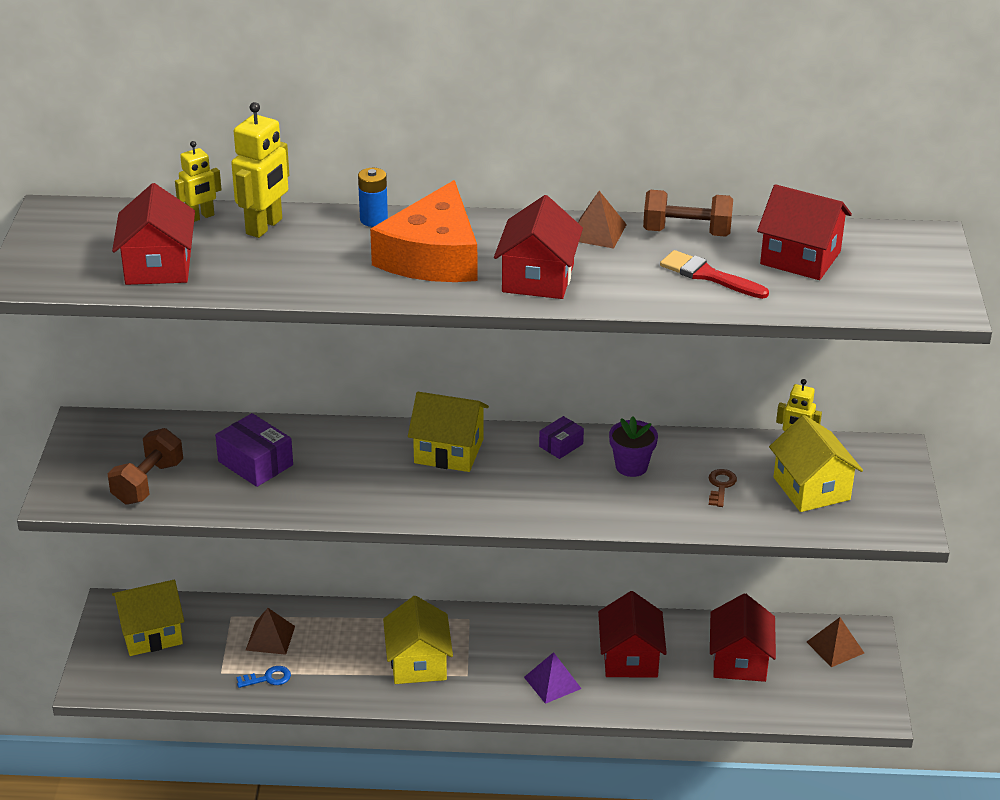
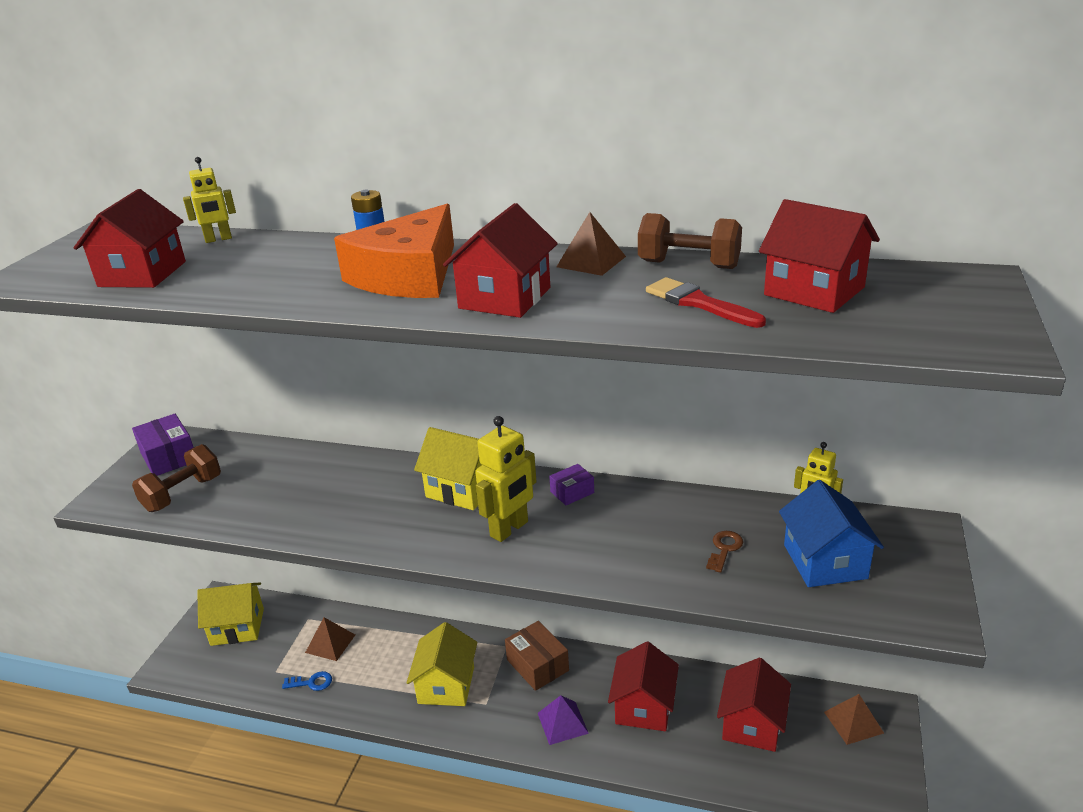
camera: 15 degrees right, 5 degrees down
(255, 463) = (284, 484): purple box -> purple box (169, 457)
(264, 227) = (268, 248): yellow robot -> yellow robot (509, 529)
(509, 633) = (537, 665): none -> brown box
(631, 466) = (635, 519): purple flower pot -> none
(811, 488) = (825, 561): yellow house -> blue house

